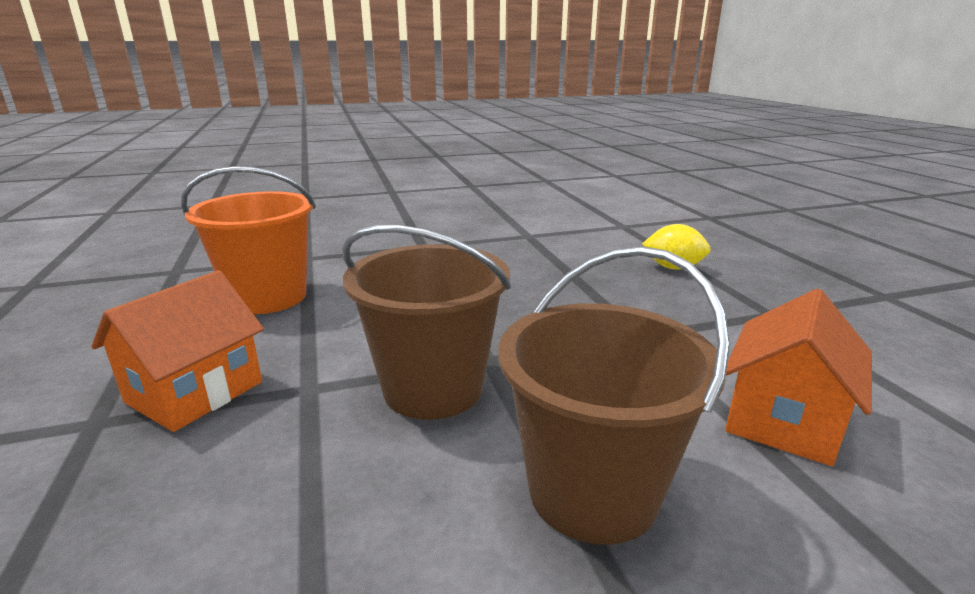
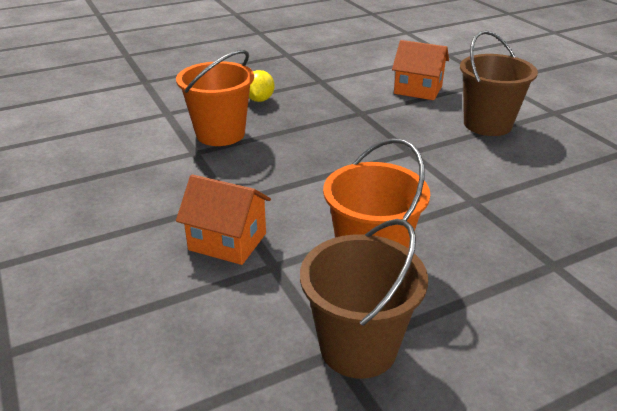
camera: 100 degrees left, 10 degrees up
(195, 392) = (504, 240): orange house -> orange house (227, 241)
(433, 388) = (448, 164): brown bucket -> brown bucket (358, 347)
(569, 246) = (220, 134): none -> orange bucket

